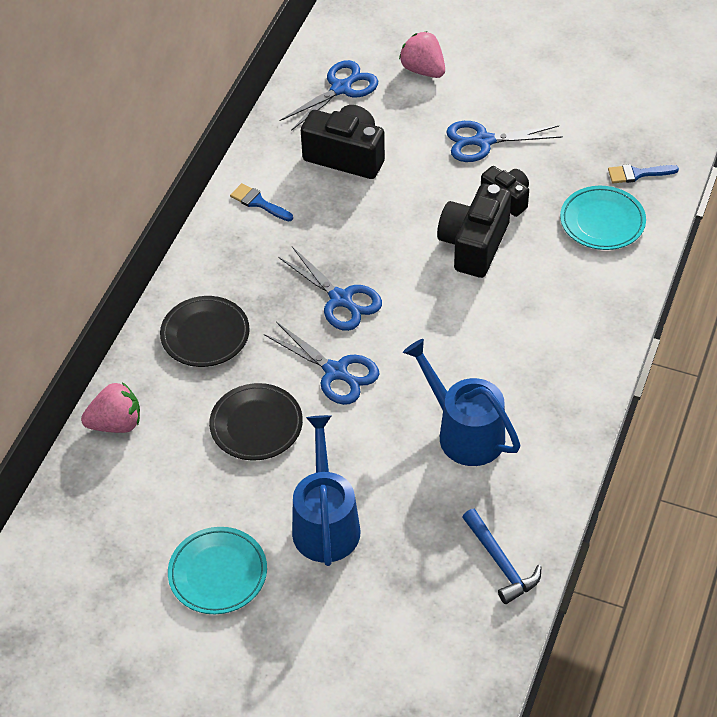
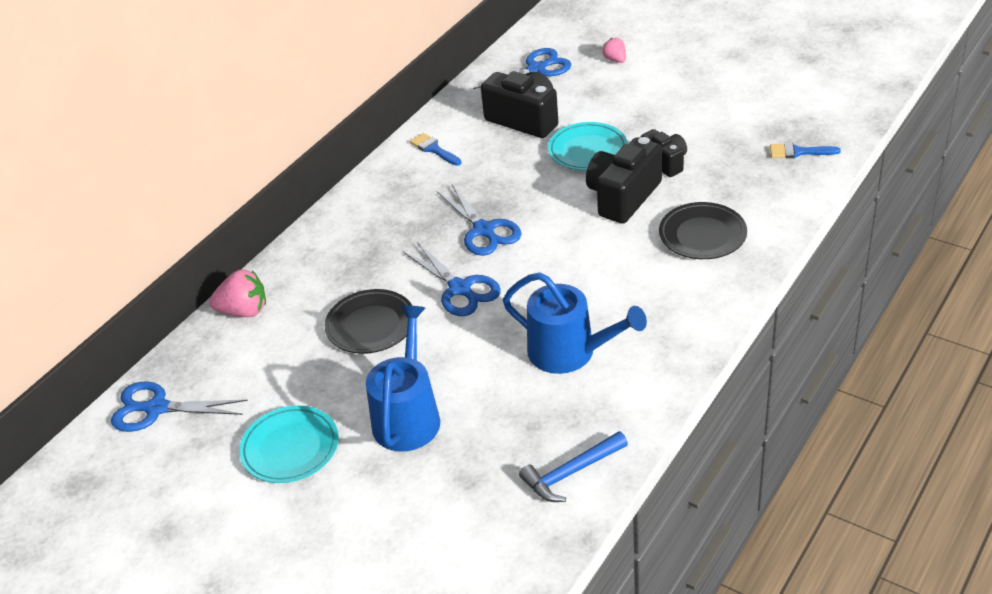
camera: 15 degrees right, 10 degrees down
(205, 335) = (350, 248): black plate -> black plate (702, 235)
(423, 70) = (615, 60): pink strawberry -> pink strawberry, size x0.59
(465, 432) = (569, 352): blue watering can -> blue watering can turned 150 degrees clockwise
(483, 141) = (656, 116): blue scissors -> blue scissors (157, 408)
(500, 563) = (571, 472): blue hammer -> blue hammer turned 75 degrees clockwise
(602, 221) = (754, 188): turquoise plate -> turquoise plate (587, 150)

